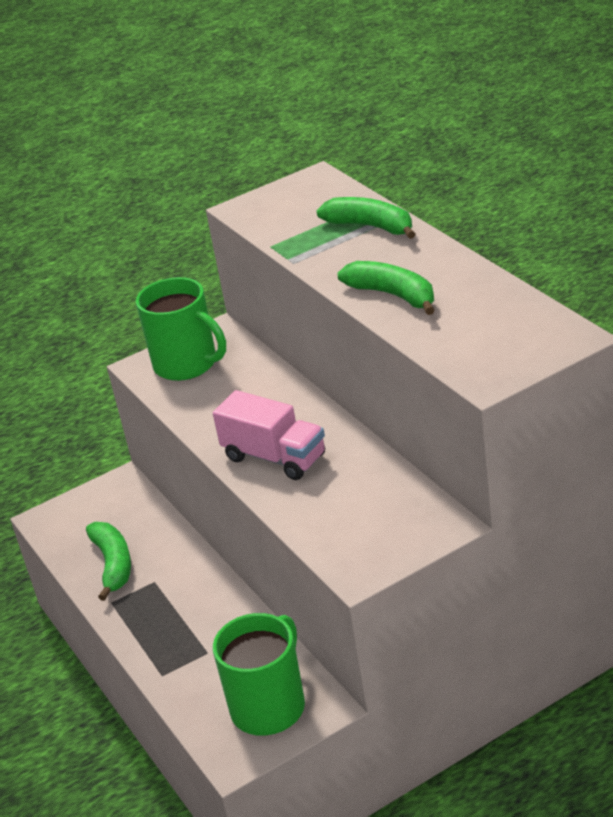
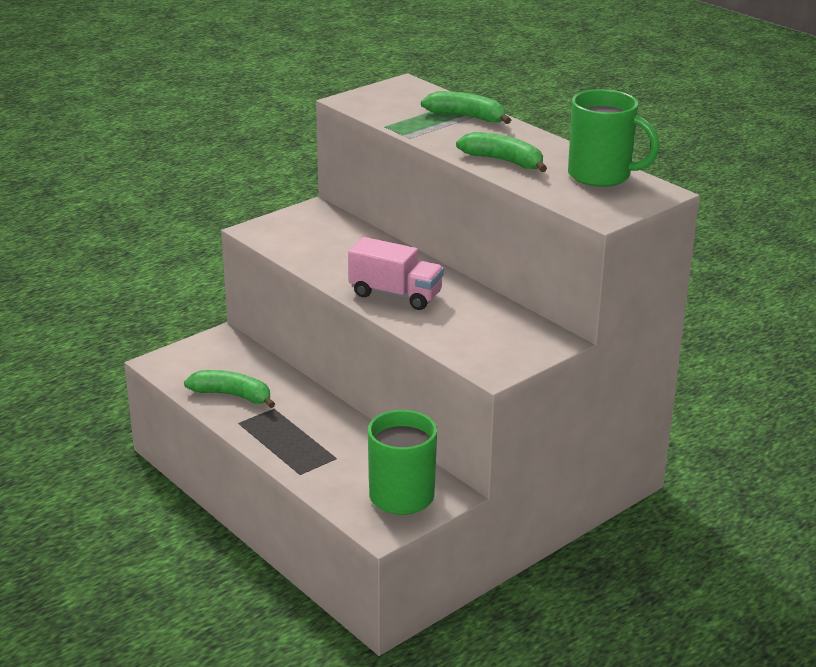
camera: 15 degrees left, 5 degrees down
(113, 564) = (232, 395): green banana -> green banana turned 45 degrees counterclockwise
(187, 364) = (295, 230): green mug -> green mug (601, 175)

